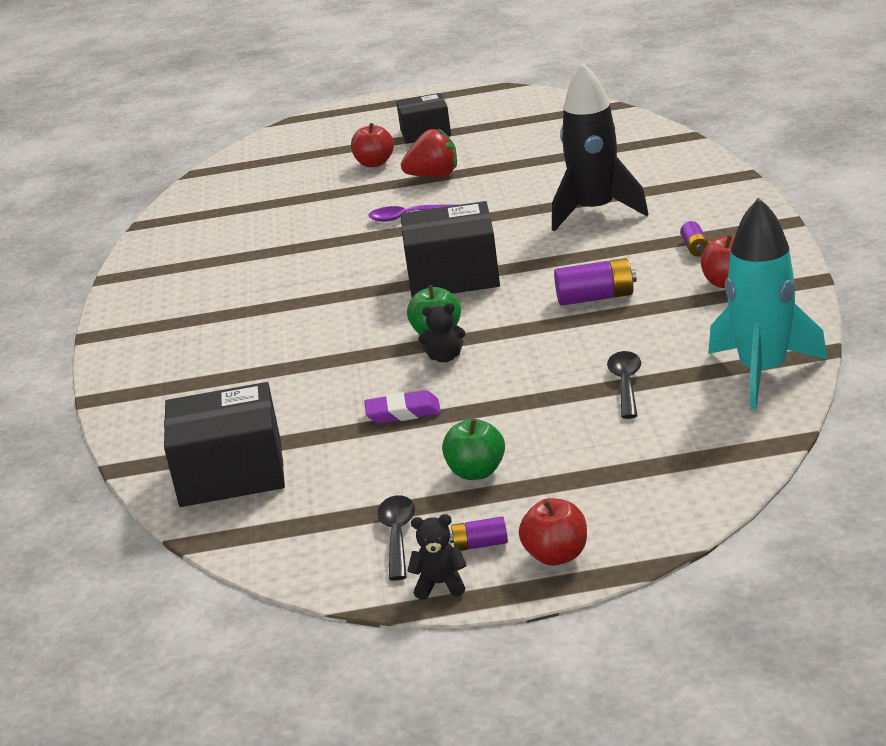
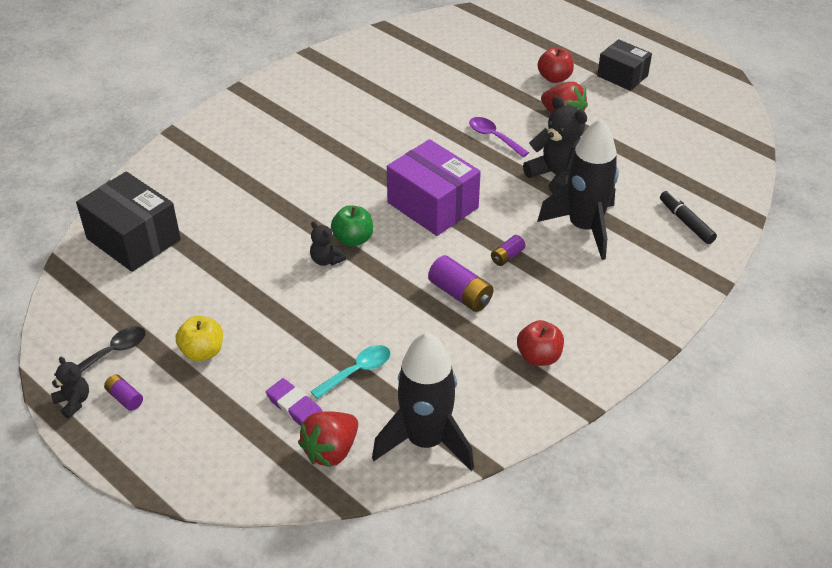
camera: 45 degrees right, 15 degrees up
(403, 412) = (248, 277): purple eraser -> purple eraser (295, 407)
(453, 276) = (432, 205): black box -> purple box
(476, 472) = (202, 352): green apple -> yellow apple
(508, 203) = (556, 176): none -> black teddy bear
(556, 555) = (133, 443): red apple -> none
(626, 384) = (357, 371): black spoon -> turquoise spoon
(654, 165) = (686, 222): none -> black marker
(695, 248) = (576, 311): purple battery -> purple battery (507, 256)
(714, 430) = (331, 451): none -> red strawberry
(763, 372) = (426, 441): turquoise rocket -> black rocket

